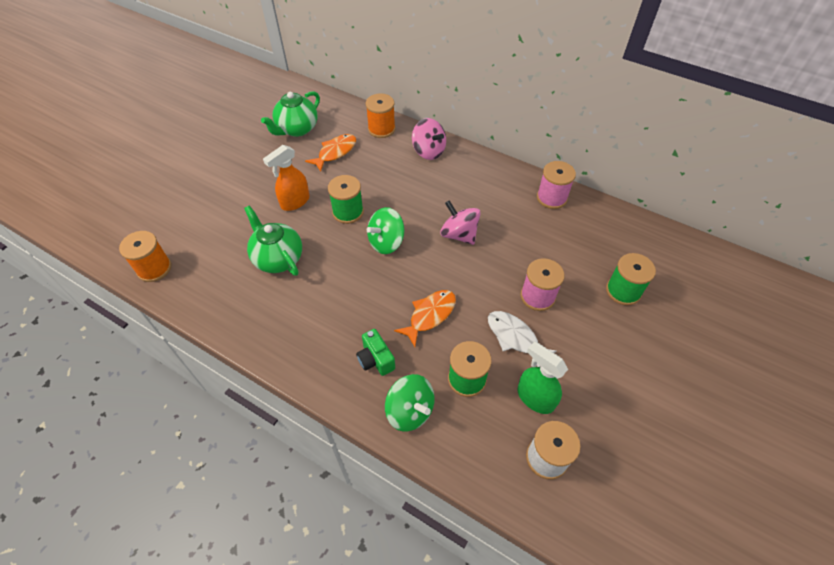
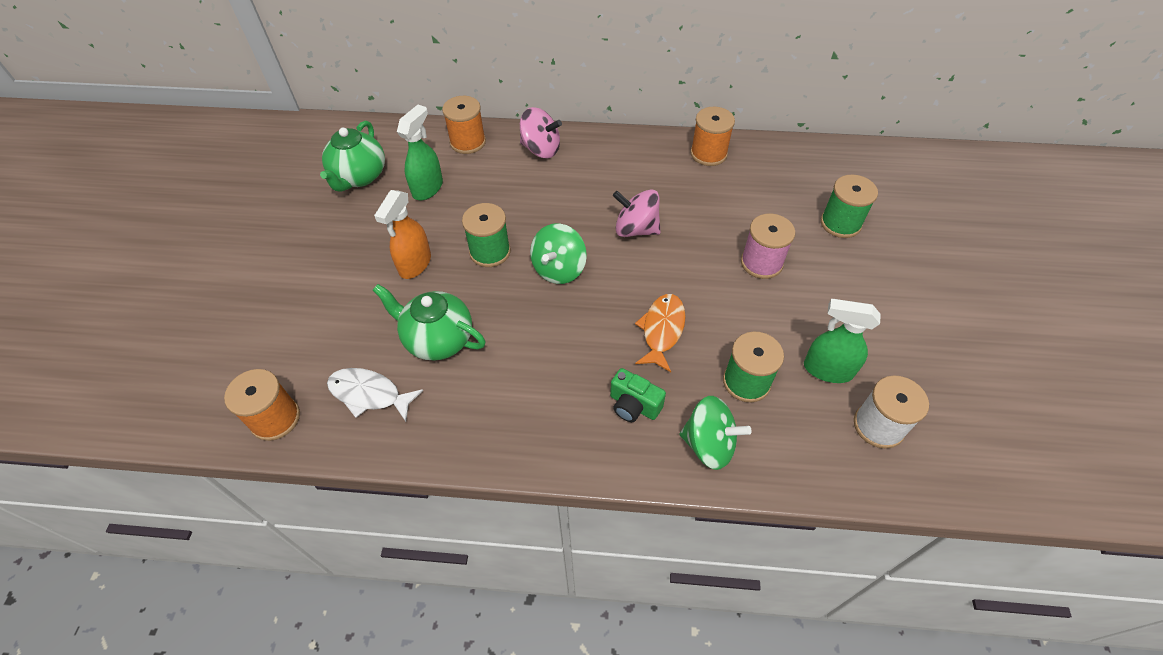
camera: 25 degrees left, 0 degrees up
(335, 152) = (428, 188): orange fish -> green spray bottle
(514, 337) = (766, 316): white fish -> white fish (369, 394)
(551, 198) = (708, 154): pink spool -> orange spool

